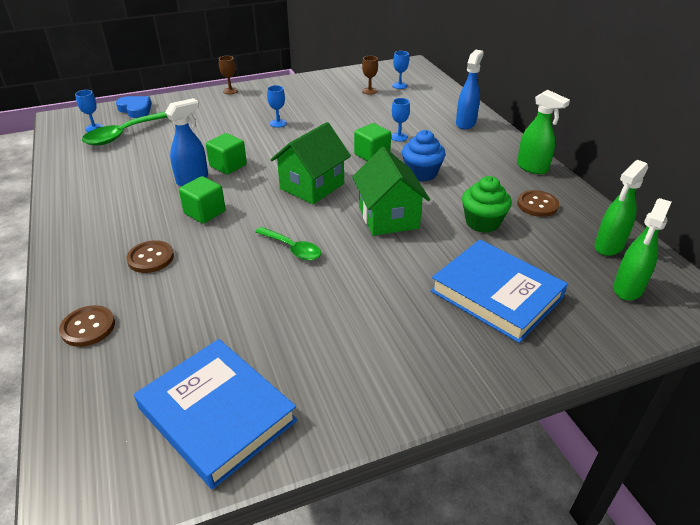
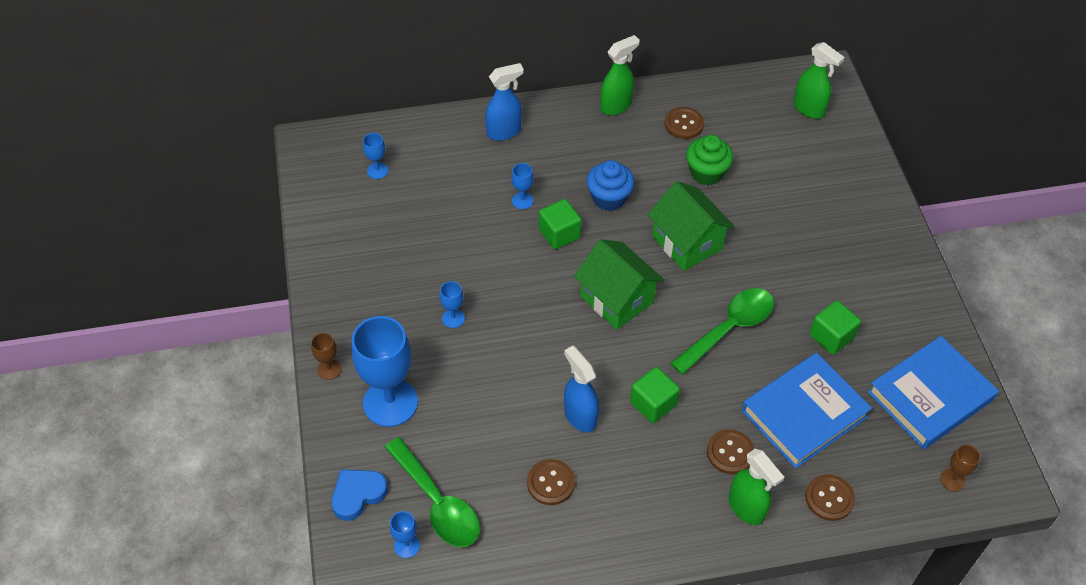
camera: 80 degrees left, 15 degrees up
(133, 173) = (550, 483): none -> brown button
(205, 111) = (390, 402): none -> blue goblet
(228, 166) = (554, 378): green cube -> green cube (831, 336)
(292, 249) = (729, 328): green spoon -> green spoon, size x1.59
(369, 91) = (384, 206): brown goblet -> brown goblet (952, 480)
(388, 217) = (687, 243): green house -> green house turned 60 degrees clockwise
(466, 123) = (504, 132): blue spray bottle -> blue spray bottle turned 120 degrees clockwise
(496, 294) = (809, 192): blue book -> blue book (804, 413)
(608, 246) = (753, 99): green spray bottle -> green spray bottle (746, 508)

